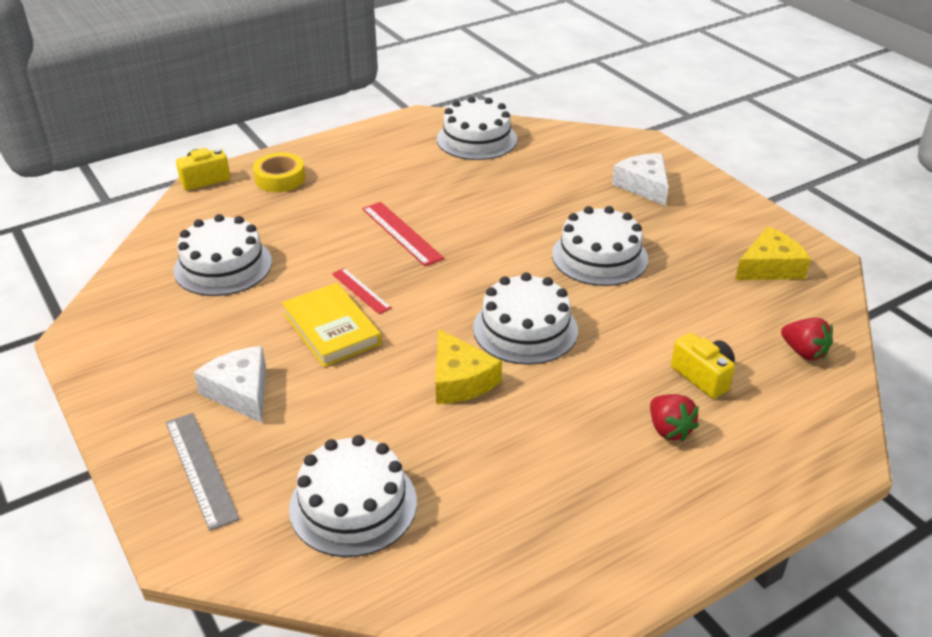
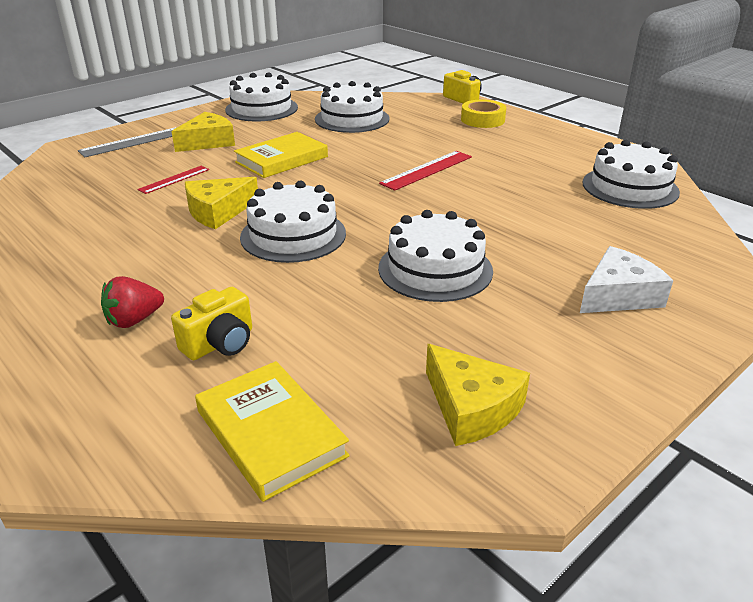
camera: 80 degrees right, 5 degrees down
(240, 392) = (208, 142): white cheese -> yellow cheese
(353, 504) = (84, 187): white cake -> white cake (261, 109)
(361, 290) = (335, 164): red ruler -> red ruler (174, 179)
(804, 352) = (271, 433): red strawberry -> yellow book

